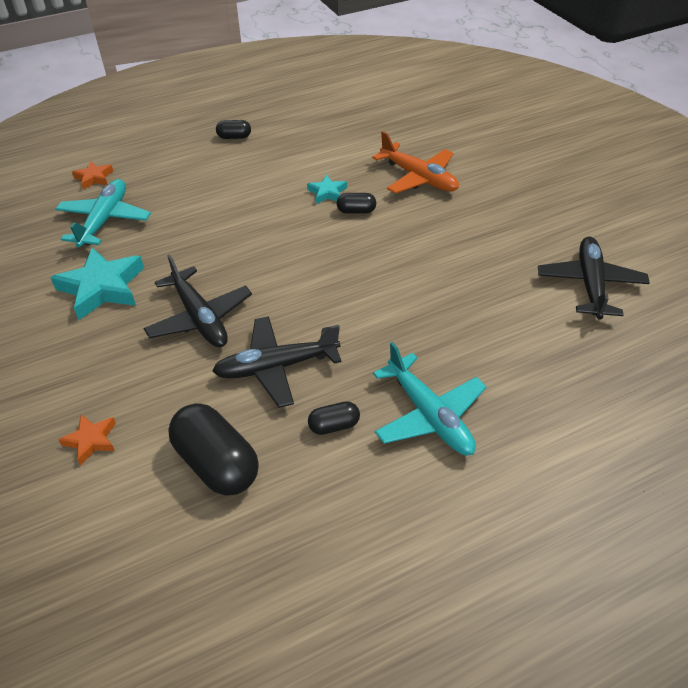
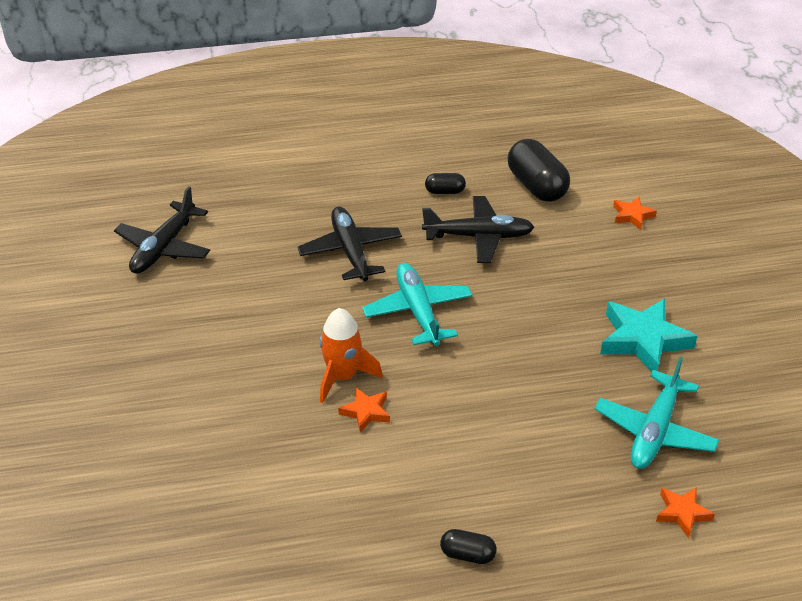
camera: 165 degrees left, 5 degrees down
(200, 318) = (542, 289): black plane -> black plane (350, 251)
(327, 192) = (366, 412): turquoise star -> orange star
(356, 211) = (342, 376): black capsule -> orange rocket
(419, 178) = (240, 409): orange plane -> none
(429, 415) = (371, 184): turquoise plane -> turquoise plane (418, 311)

